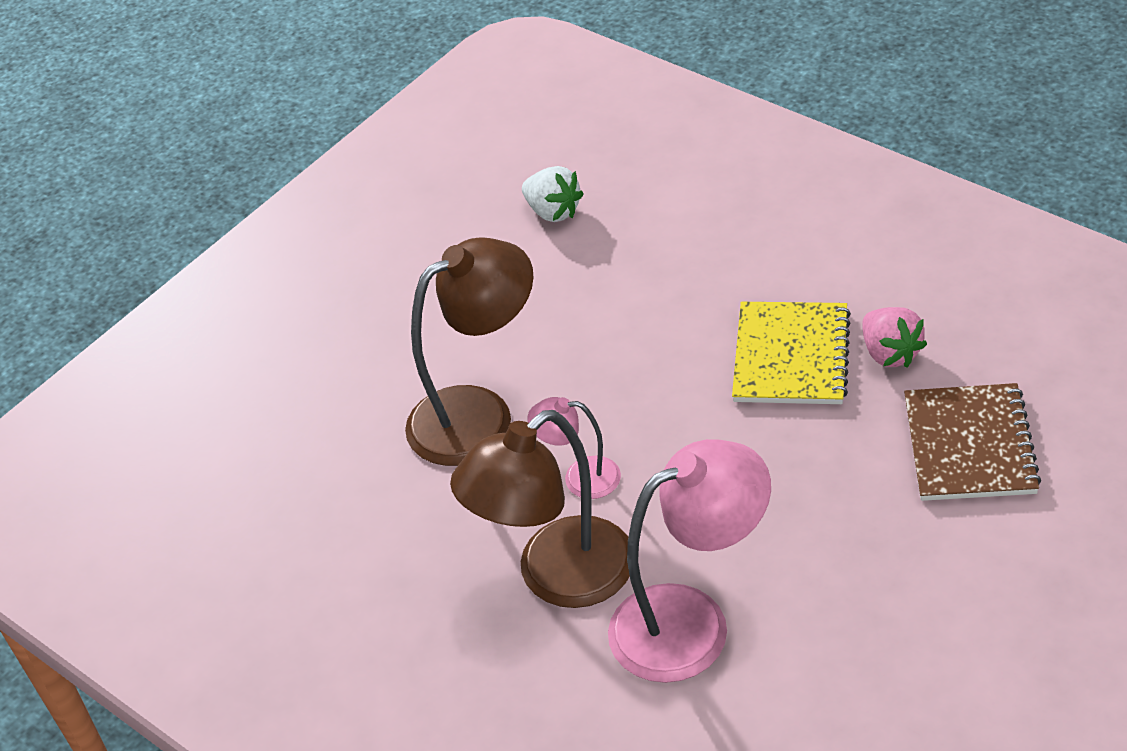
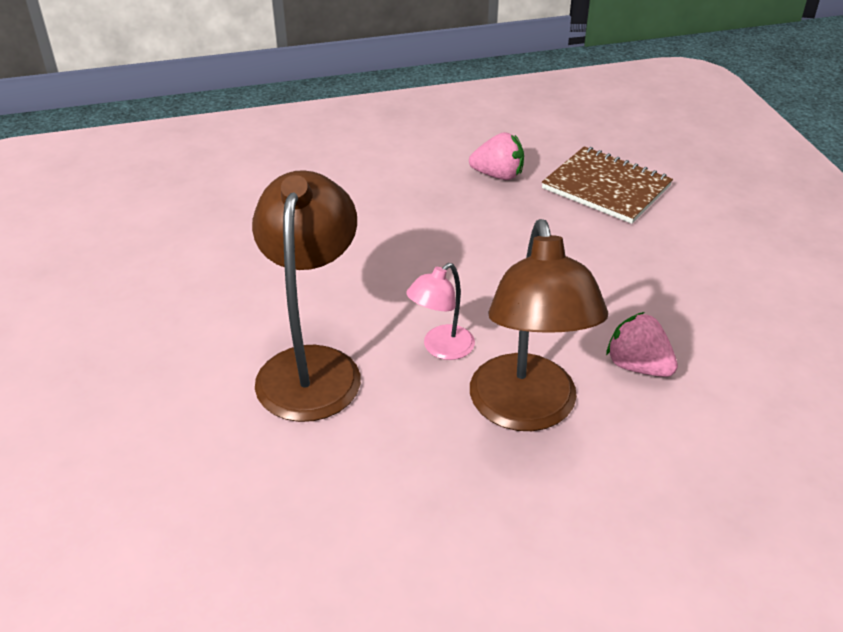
camera: 60 degrees left, 5 degrees down
(553, 211) = (171, 230): white strawberry -> none
(691, 622) = (637, 366): pink lamp -> pink strawberry
(791, 356) = (451, 208): yellow notebook -> none

